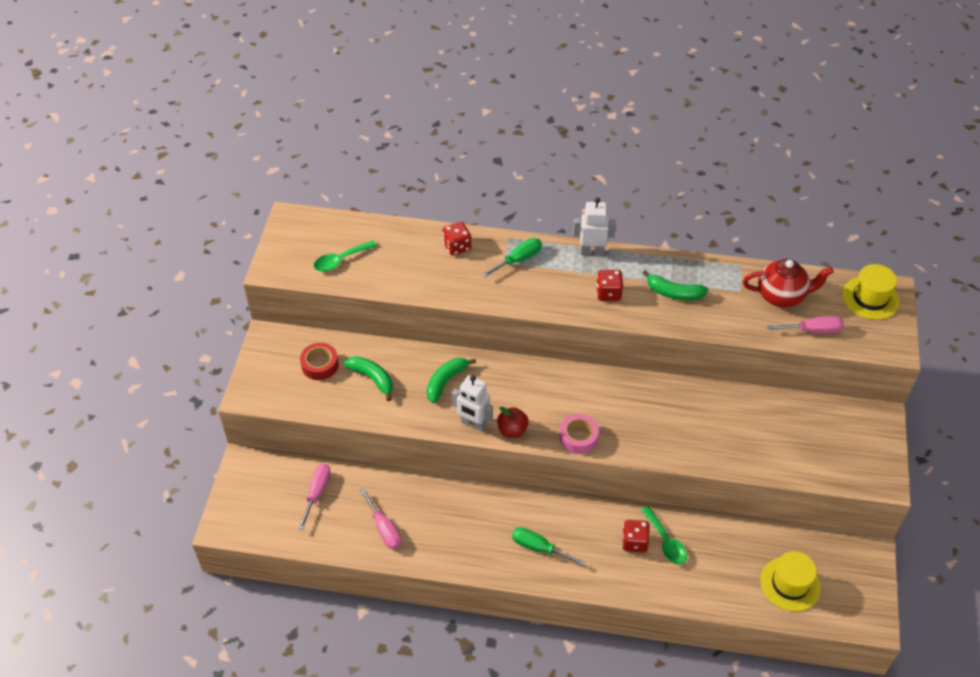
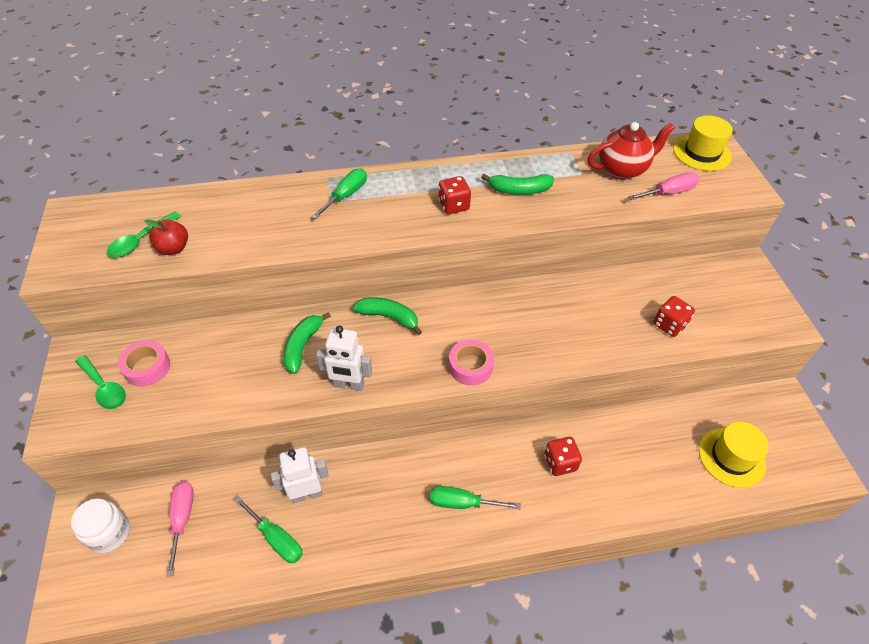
camera: 20 degrees left, 0 degrees up
(262, 486) = (109, 533): none -> white jar
(320, 365) = (147, 367): red tape -> pink tape
(372, 378) = (215, 366): green banana -> green banana (389, 317)
(384, 529) = (276, 539): pink screwdriver -> green screwdriver
(457, 247) = (274, 198): red dice -> red dice (669, 325)
(512, 430) = (395, 379): red apple -> red apple (173, 248)
(592, 252) = (420, 171): white robot -> white robot (307, 494)
(665, 541) = (590, 451): green spoon -> green spoon (104, 388)

